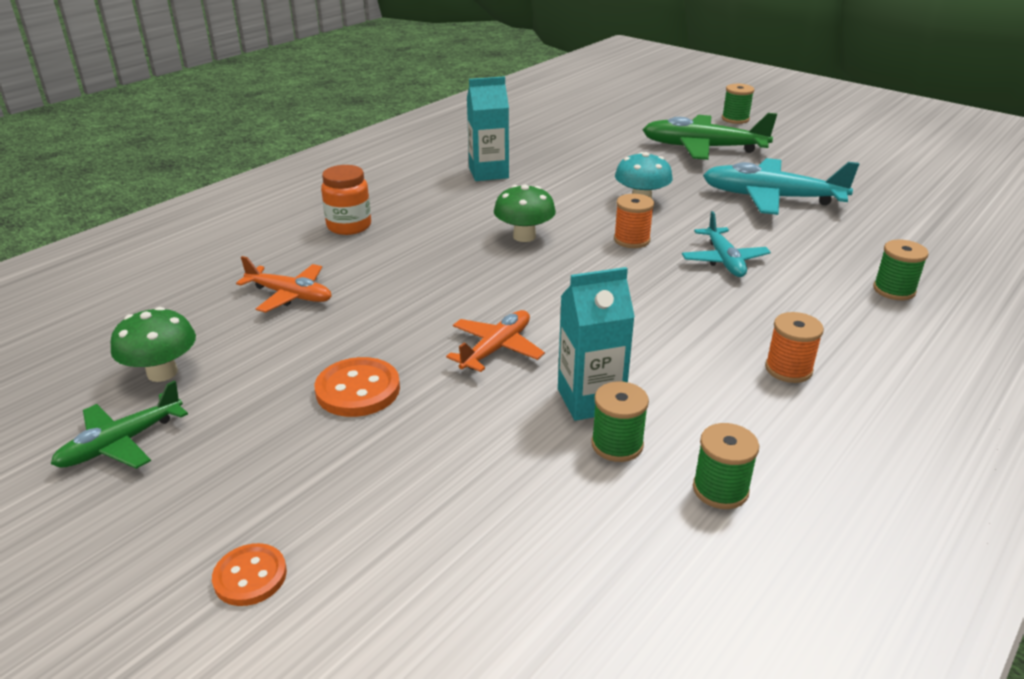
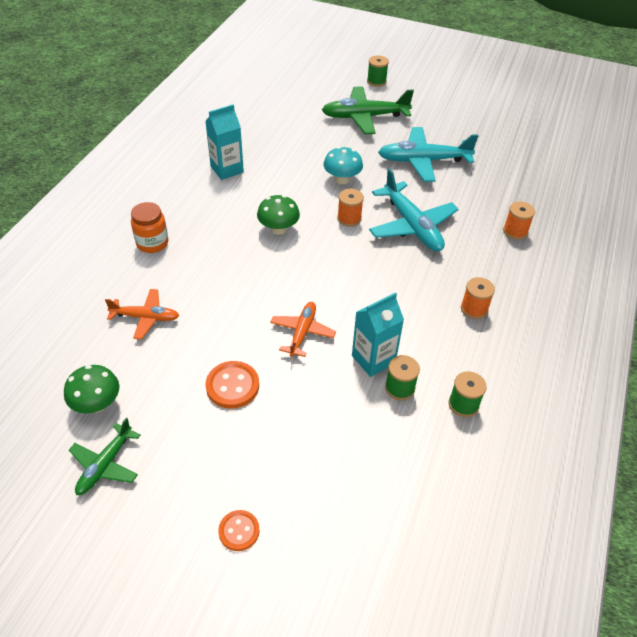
camera: 20 degrees left, 15 degrees up
(724, 260) = (412, 225): turquoise plane -> turquoise plane, size x1.69
(894, 290) = (515, 231): green spool -> orange spool

